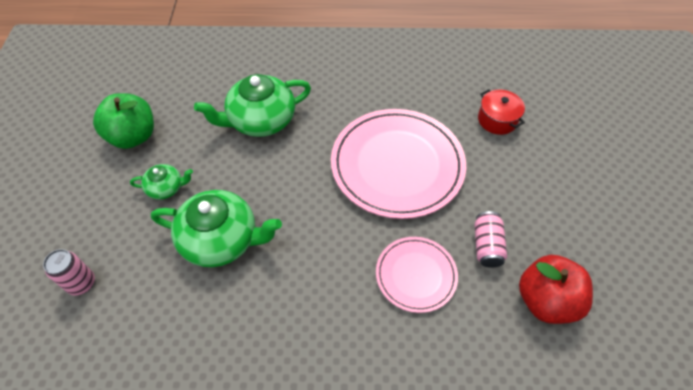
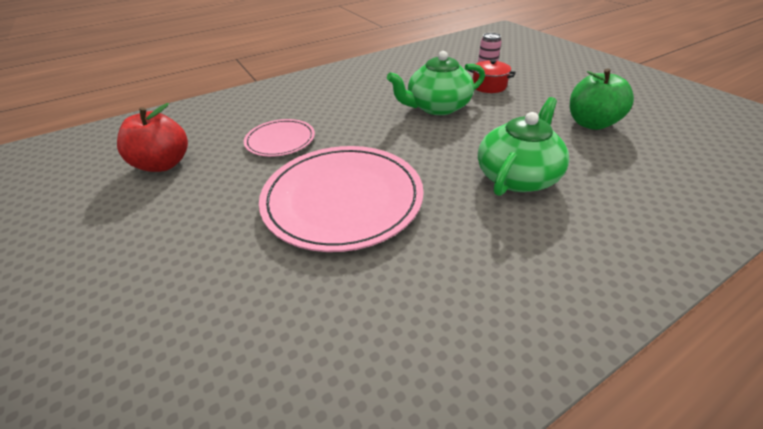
camera: 150 degrees right, 15 degrees down
(166, 188) = (513, 112): green teapot -> none
(487, 245) = (223, 176): pink can -> none
(497, 120) = (232, 312): red pot -> red pot (489, 86)

